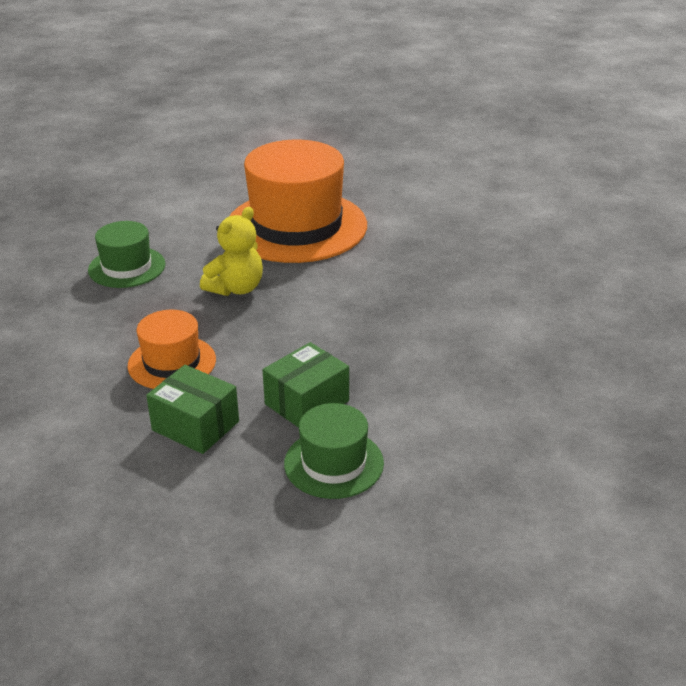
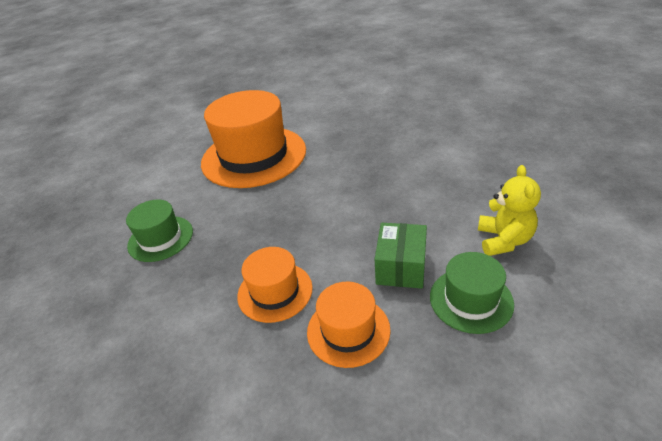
camera: 30 degrees left, 5 degrees up
(195, 426) = (348, 330): green box -> orange hat
(236, 288) = (260, 214): yellow teddy bear -> yellow teddy bear (503, 240)

